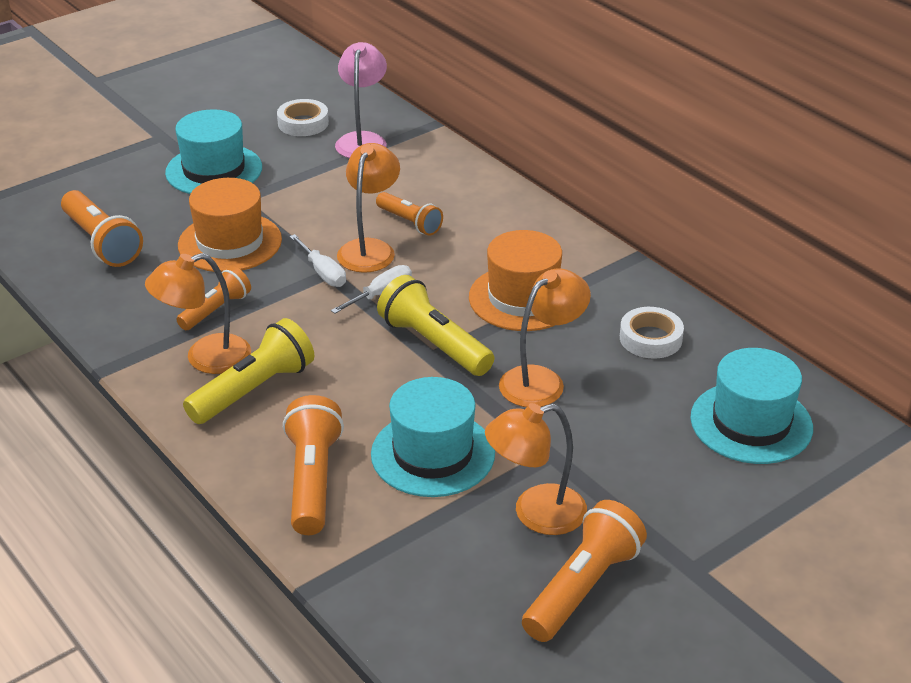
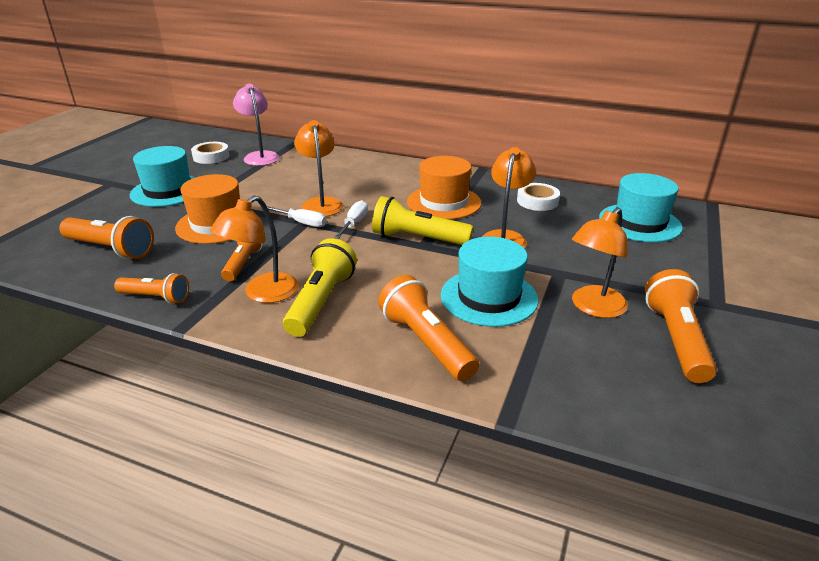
camera: 30 degrees left, 5 degrees down
(409, 222) = (332, 185): orange flashlight -> orange flashlight (156, 298)

